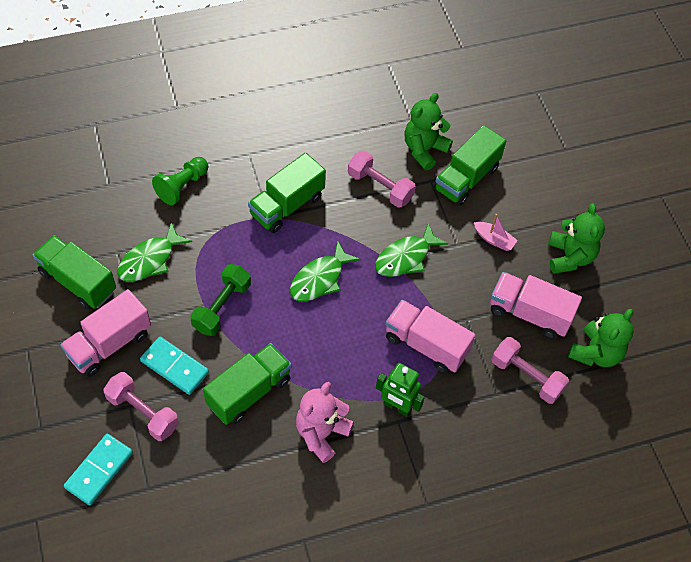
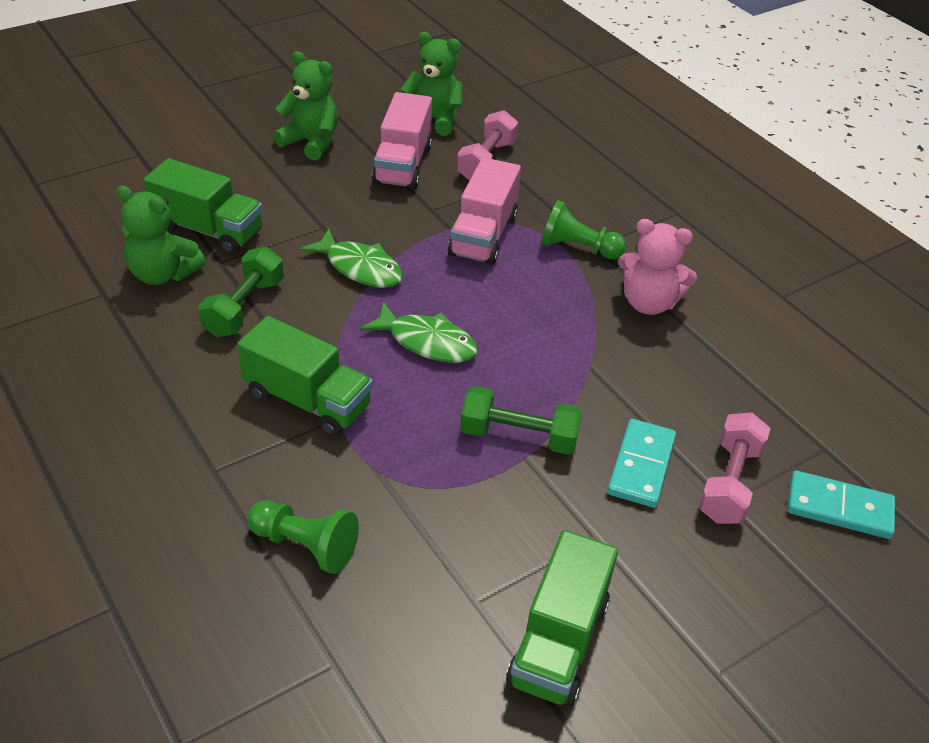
camera: 105 degrees left, 15 degrees down
(109, 344) = (648, 557): pink truck -> none
(150, 260) = (473, 549): green fish -> none
(249, 392) = (633, 378): green truck -> none
(380, 187) = (244, 307): pink dumbbell -> green dumbbell
(397, 407) = (577, 248): green robot -> green pawn
(494, 240) = (304, 199): pink boat -> none
(569, 257) = (311, 142): green teddy bear -> green teddy bear turned 45 degrees clockwise

